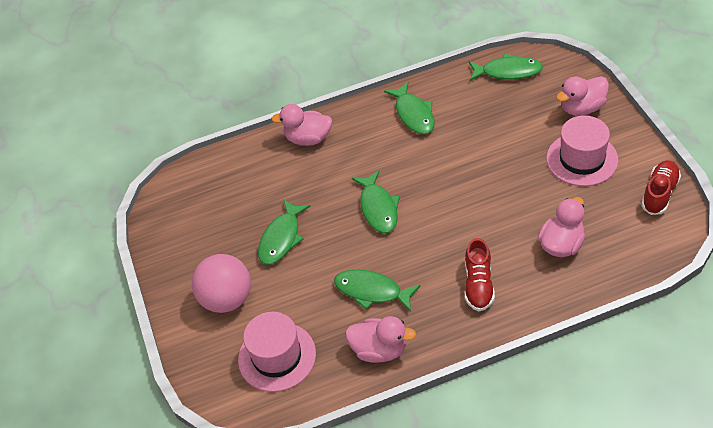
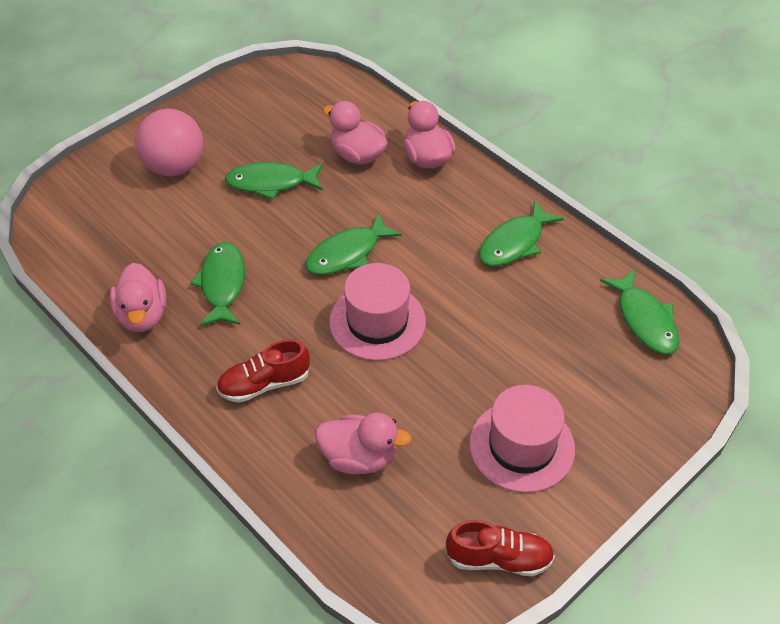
camera: 60 degrees right, 0 degrees up
(277, 356) = (112, 230): pink hat -> pink hat (377, 322)
(582, 108) = (620, 423): pink duck -> pink duck (357, 155)

